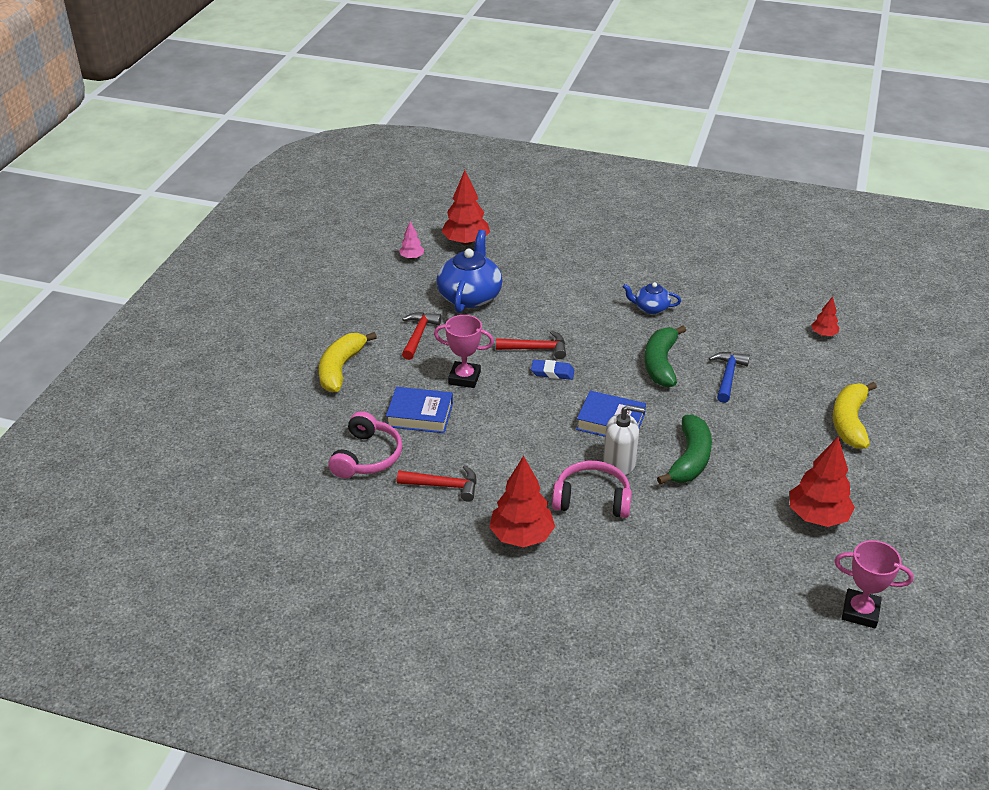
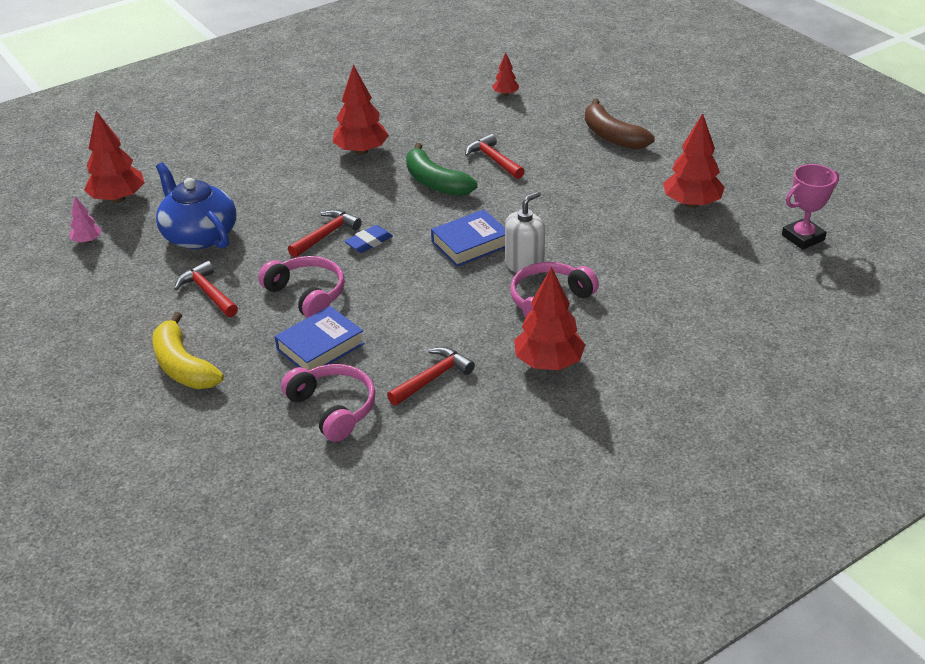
camera: 50 degrees left, 0 degrees up
(464, 378) = (307, 295): pink trophy -> pink headphones
(650, 308) = (361, 151): blue teapot -> red tree
(690, 459) = (563, 228): green banana -> none
(728, 376) = (493, 160): blue hammer -> red hammer
(849, 422) = (612, 136): yellow banana -> brown banana

